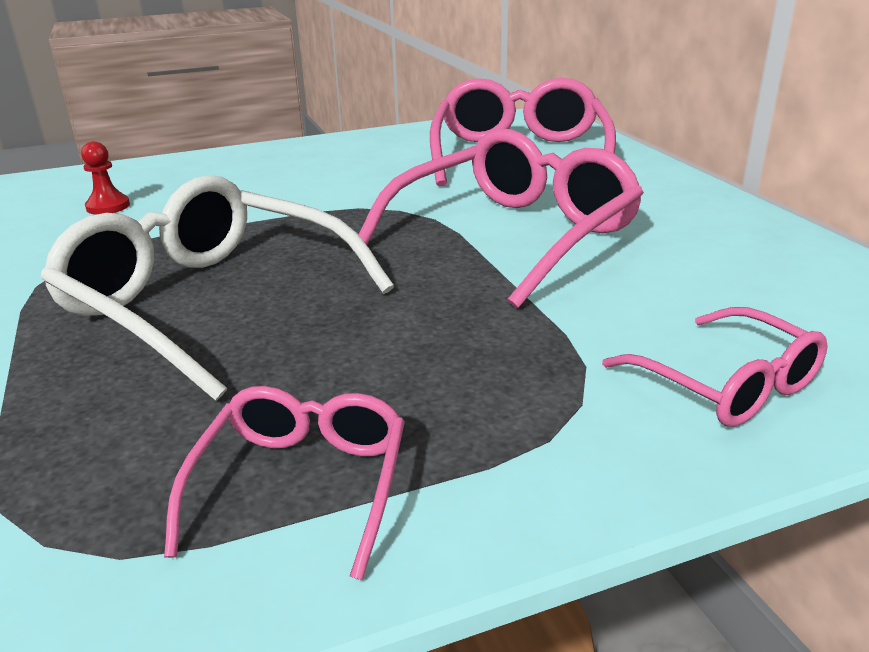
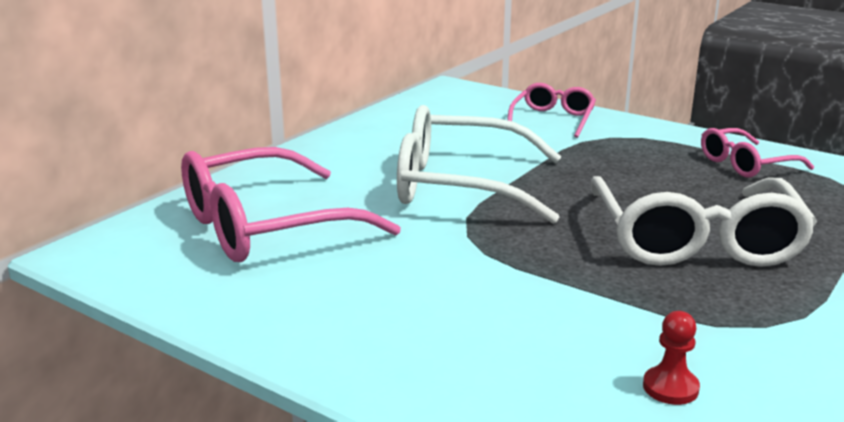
camera: 125 degrees left, 5 degrees down
(513, 235) = (461, 186): pink glasses -> white glasses

